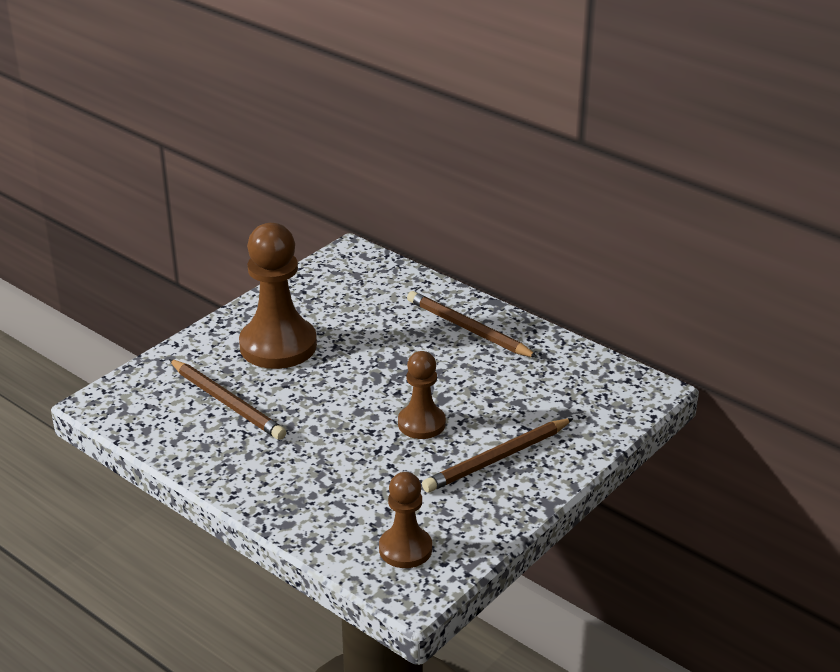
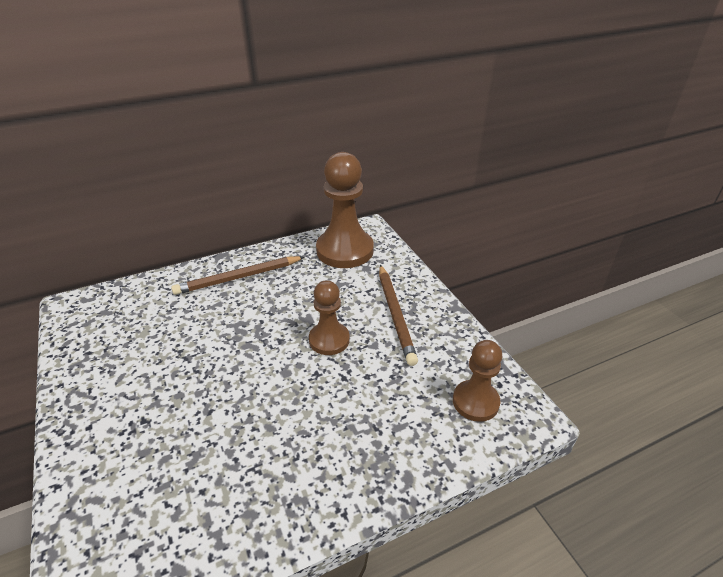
camera: 65 degrees left, 5 degrees up
(227, 402) = (196, 469): brown pencil -> none
(278, 346) = (147, 397): brown pawn -> brown pawn (345, 250)

